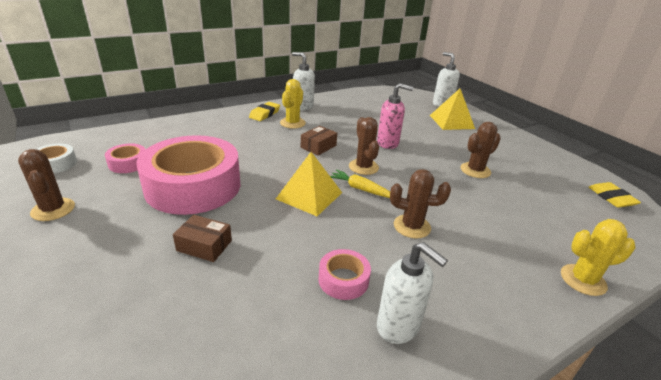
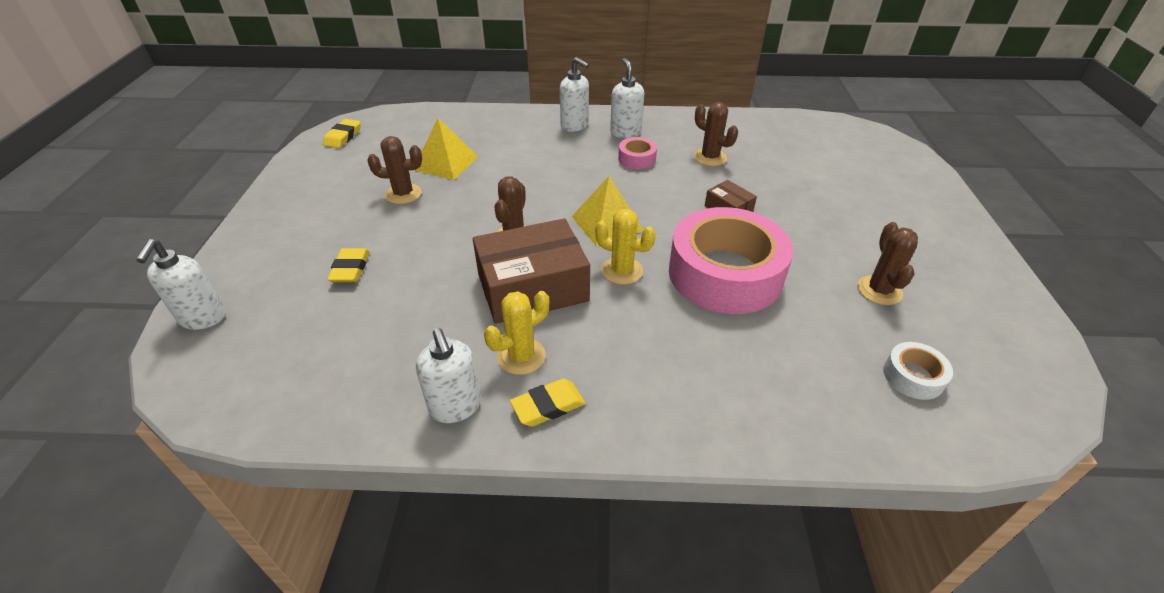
camera: 145 degrees left, 10 degrees up
(128, 163) = (807, 342): pink tape -> none
(318, 146) = (532, 287): brown box -> brown box, size x2.16
(361, 189) = (549, 213): yellow carrot -> none
(388, 143) = (435, 261): pink soap dispenser -> none
(412, 226) = (547, 171): brown cactus -> brown cactus (710, 157)
(422, 130) = (350, 269): none -> yellow eraser
(451, 122) = (280, 270): yellow pyramid -> yellow pyramid (446, 163)
(470, 309) = (575, 126): none -> white soap dispenser
(583, 280) = (484, 114): yellow cactus -> yellow cactus (622, 271)

